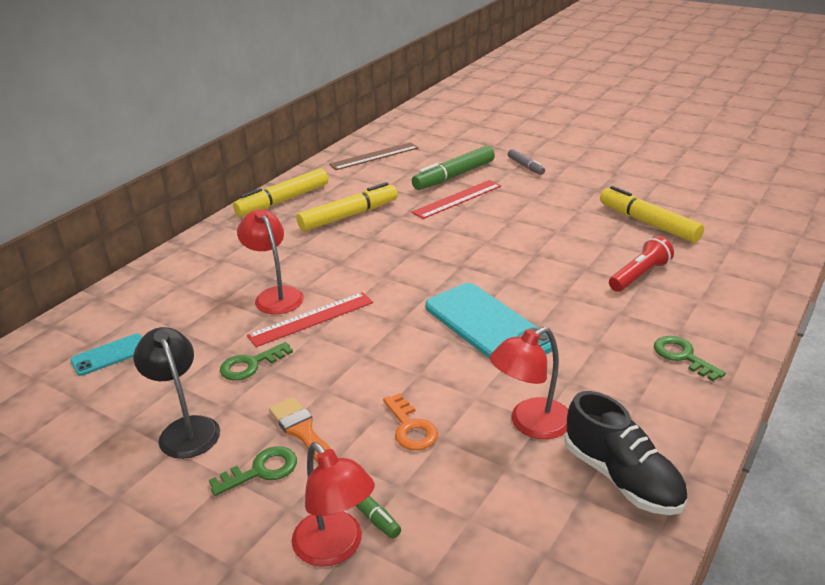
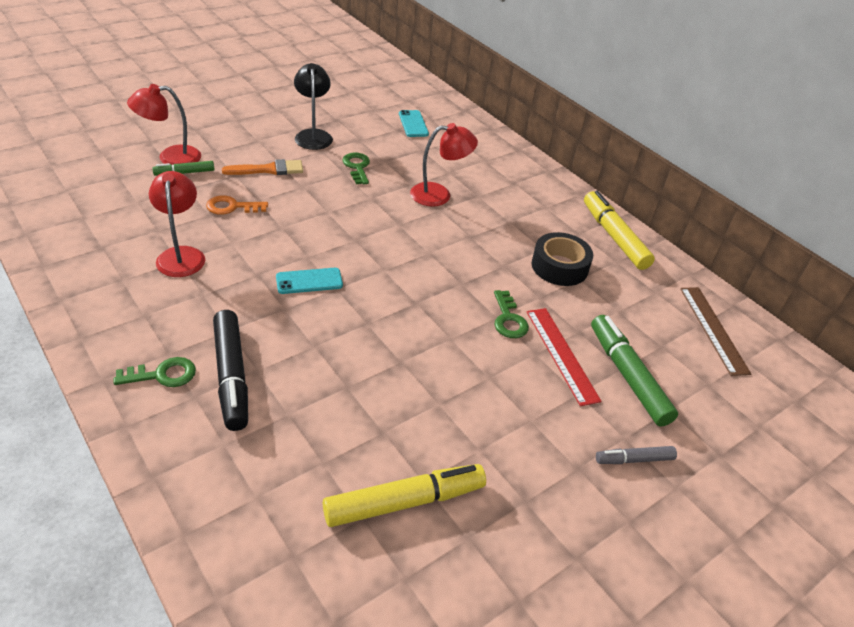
camera: 105 degrees right, 10 degrees up
(186, 429) = (313, 135): black lamp -> black lamp turned 90 degrees counterclockwise
(261, 470) = (252, 150): green key -> green key (508, 319)
(311, 319) = (392, 202): red ruler -> none
(349, 216) = (559, 267): yellow marker -> black tape
(487, 326) = (309, 281): turquoise phone -> turquoise phone, size x0.50
(622, 478) = (93, 271): black shoe -> none
(639, 275) = (302, 422): red flashlight -> none
(640, 322) = (231, 376): none -> black marker

